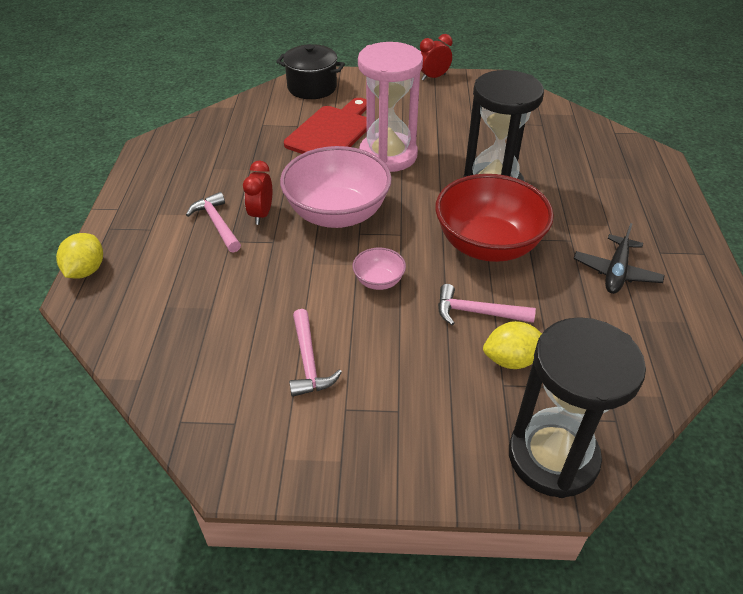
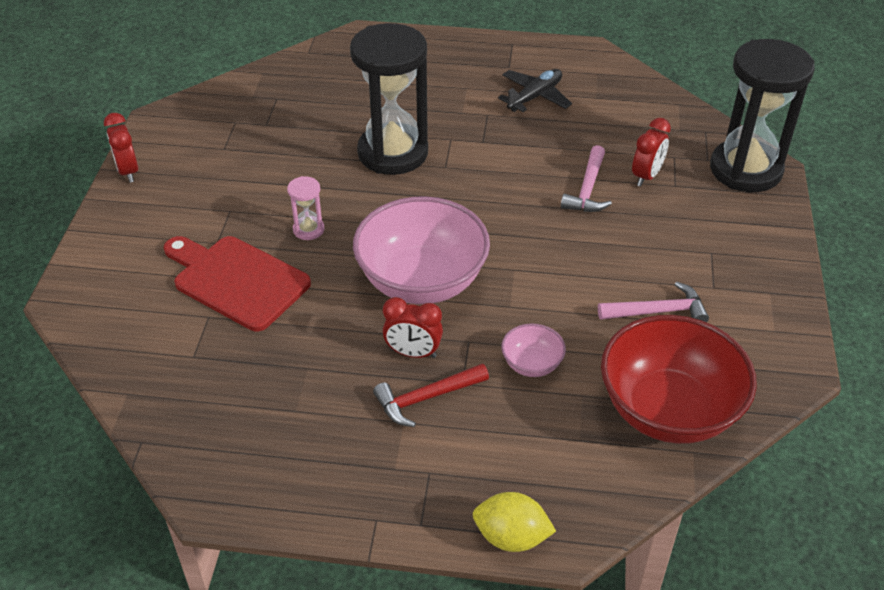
camera: 85 degrees left, 0 degrees up
(217, 223) = (426, 398): pink hammer -> red hammer
(312, 87) = (104, 298): black pot -> none
(379, 281) = (541, 253): pink bowl -> pink bowl (531, 364)
(388, 155) = (308, 229): pink hourglass -> pink hourglass, size x0.41
(488, 245) = (490, 169): red bowl -> red bowl (668, 410)
(511, 360) = (646, 176): yellow lemon -> red clock
(616, 272) = (535, 97): black plane -> black plane turned 75 degrees counterclockwise

